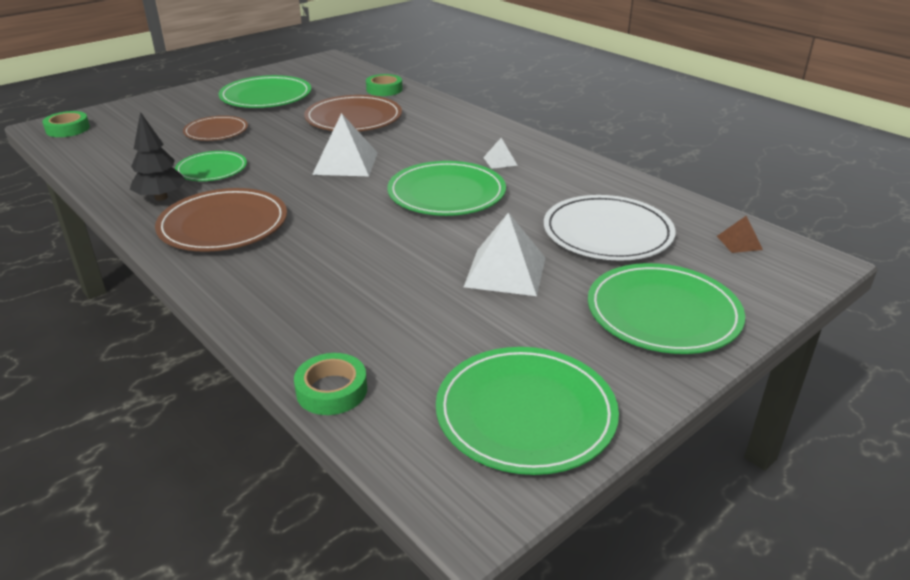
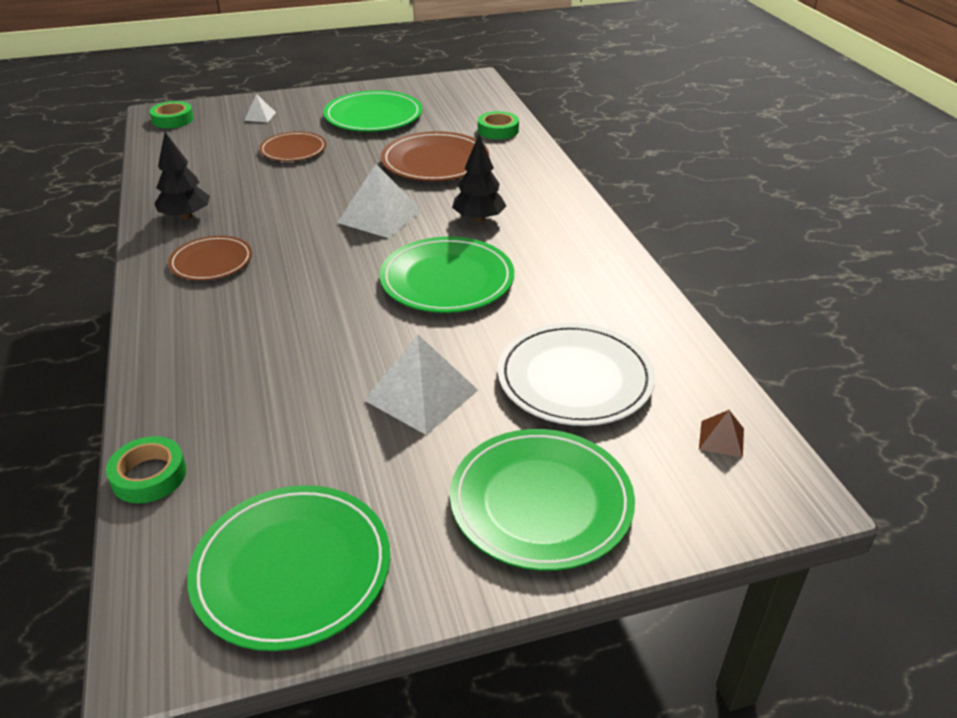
camera: 25 degrees right, 5 degrees up
(212, 169) = (253, 194): green plate -> none
(223, 225) = (211, 262): brown plate -> brown plate, size x0.63
(430, 149) = (478, 219): none -> black tree
(500, 161) = (540, 252): white pyramid -> white pyramid (260, 116)

